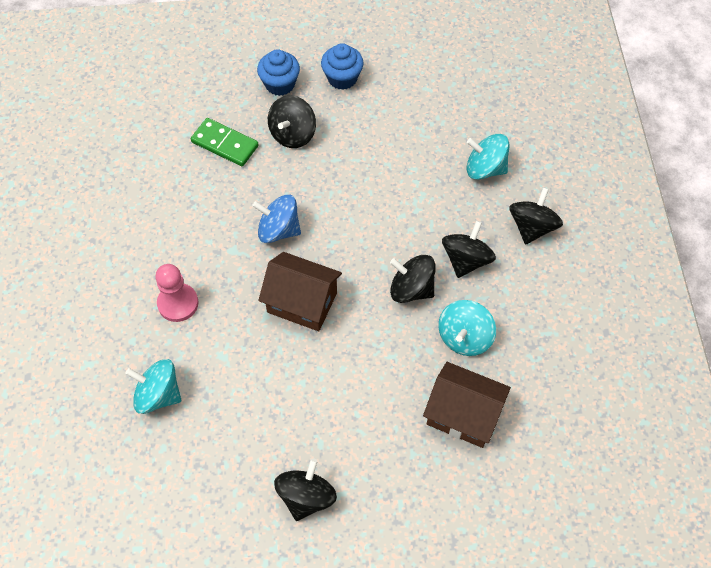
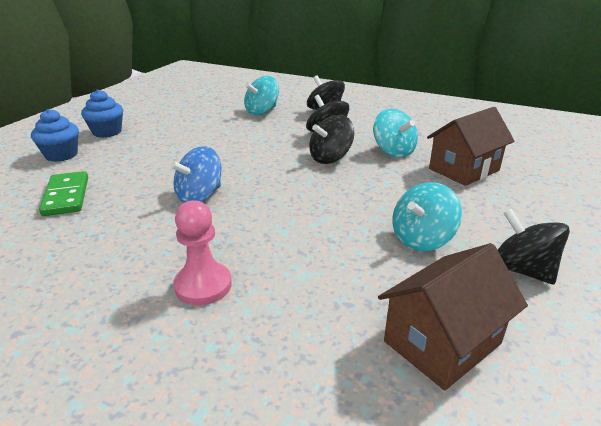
camera: 60 degrees left, 30 degrees down
(158, 395) = (315, 347): turquoise spinning top -> turquoise spinning top (422, 239)
(225, 144) = (66, 196): green domino -> green domino turned 75 degrees counterclockwise
(293, 134) = (117, 163): black spinning top -> none
(302, 302) = (290, 207): brown house -> brown house (442, 342)

